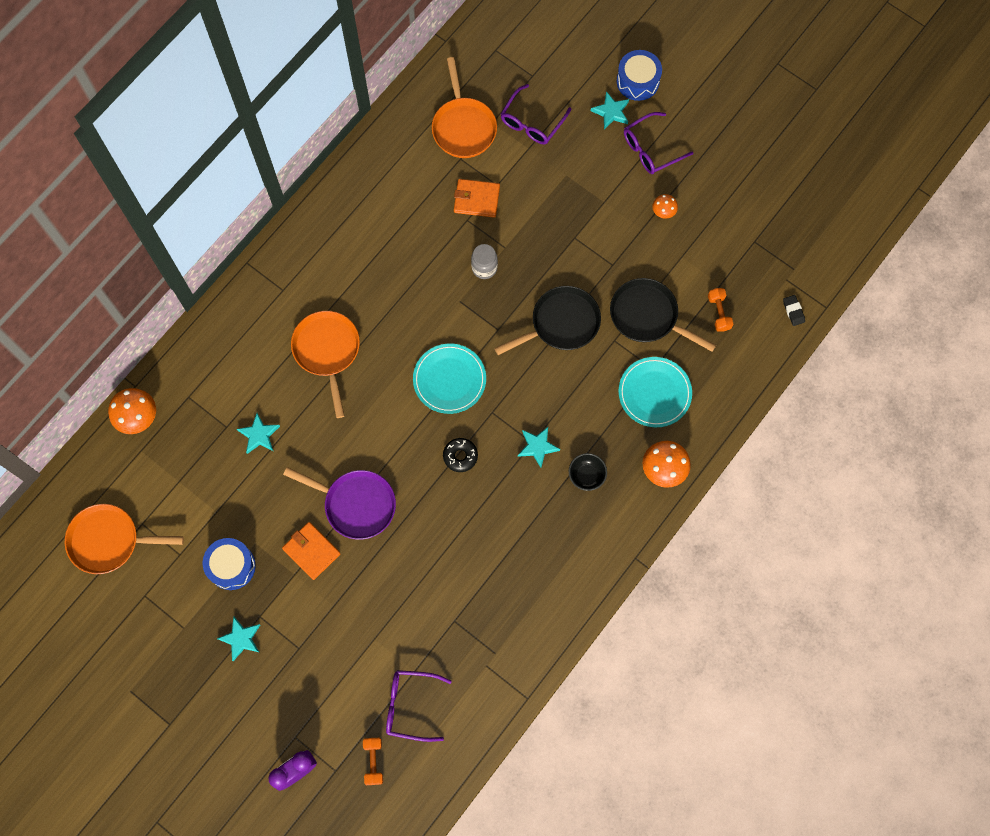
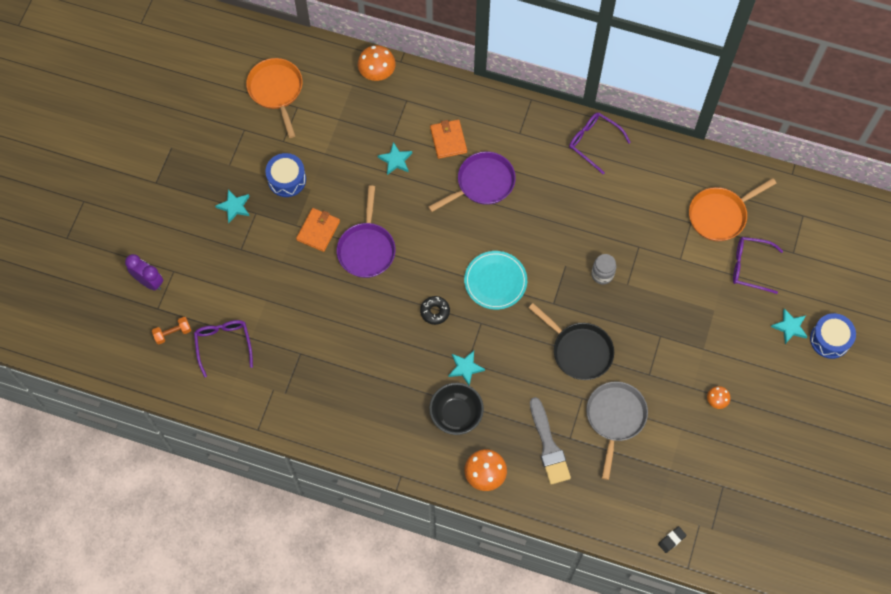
camera: 70 degrees right, 5 degrees down
(327, 351) = (482, 183): orange pan -> purple pan
(476, 199) = (660, 248): orange wallet -> orange wallet (448, 140)
(586, 475) = (456, 414): black bowl -> black bowl, size x1.61
(648, 316) = (615, 418): black pan -> grey pan
(651, 149) = (770, 371): purple glasses -> purple glasses (593, 142)
(654, 393) = (548, 446): turquoise plate -> grey brush
(719, 313) = (643, 476): orange dumbbell -> none

